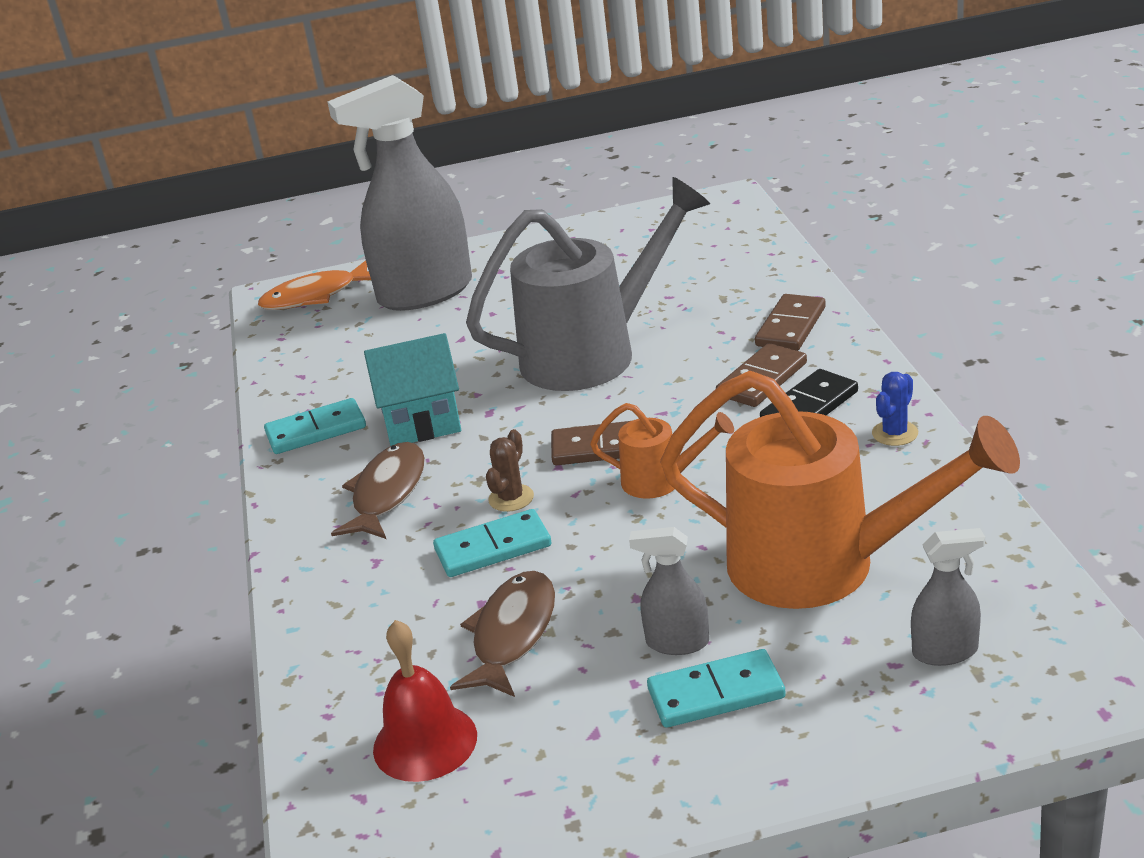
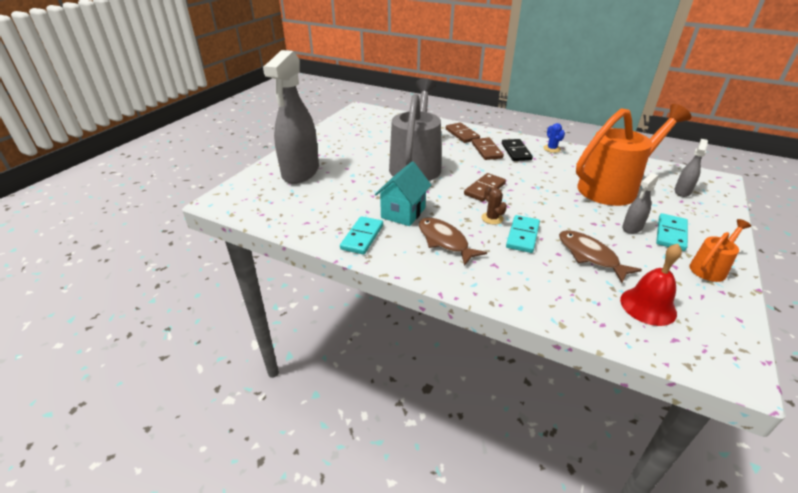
camera: 55 degrees left, 5 degrees up
(315, 296) = (244, 193): orange fish -> none
(661, 481) = (524, 189): orange watering can -> orange watering can (710, 268)

